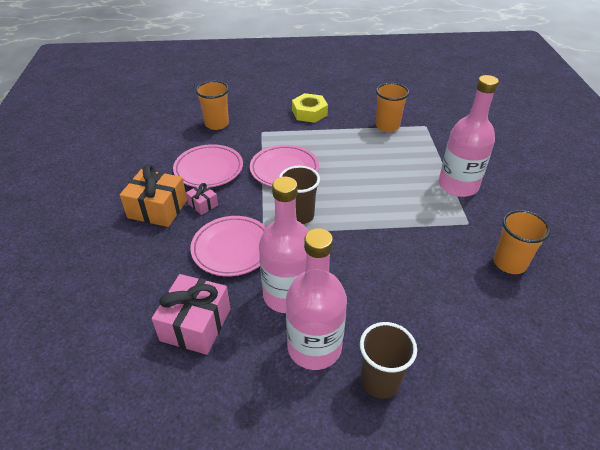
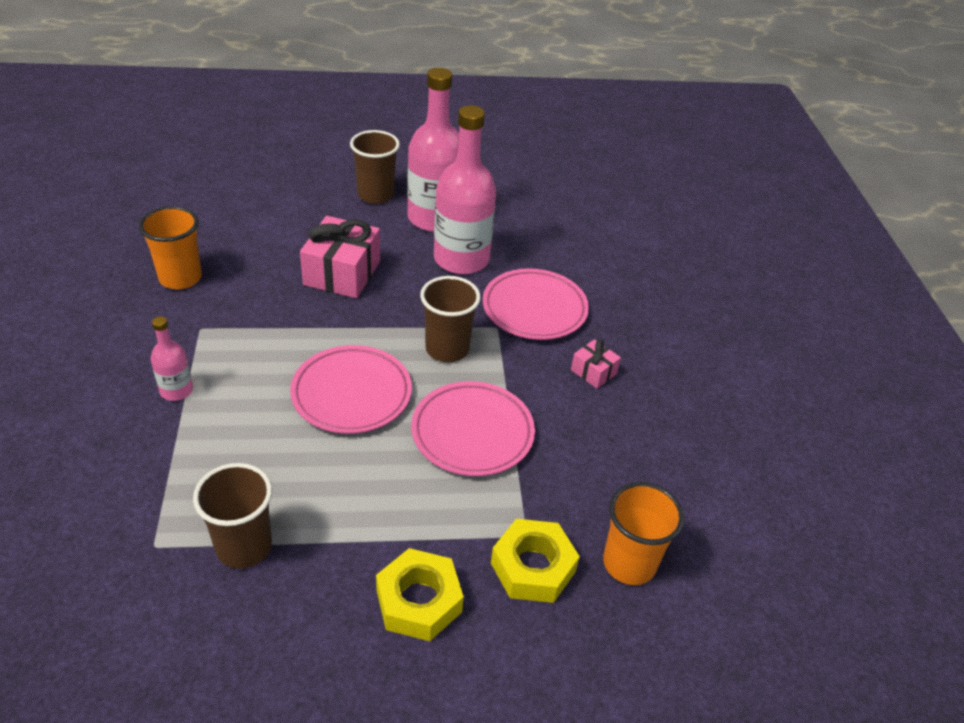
camera: 175 degrees right, 0 degrees up
(157, 209) = (658, 367): orange gift -> none
(196, 324) = (555, 240): pink gift -> pink gift (342, 273)
(209, 169) = (606, 438): pink plate -> pink plate (351, 394)
(260, 122) = (533, 567): none -> yellow nut
(387, 126) = (244, 547): orange cup -> brown cup
(458, 185) = (176, 390): pink bottle -> pink bottle, size x0.48

